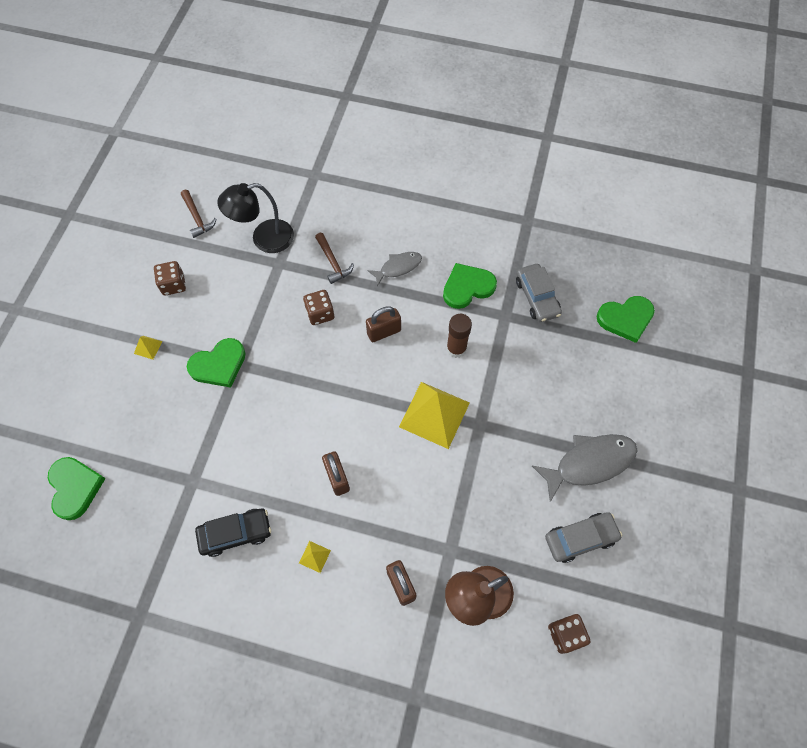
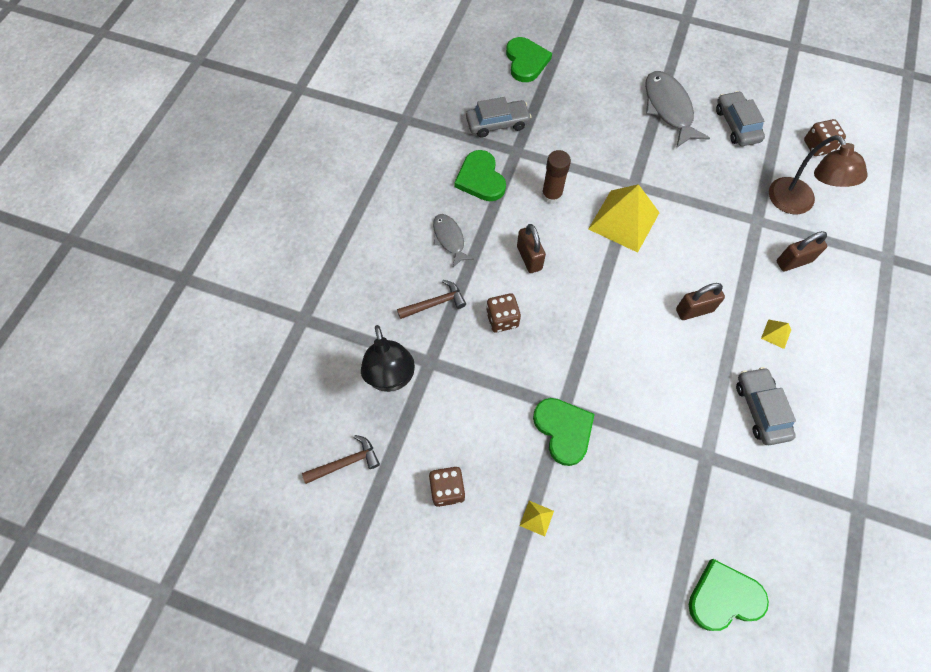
camera: 85 degrees left, 0 degrees up
(235, 533) = (761, 409): black car -> grey car

